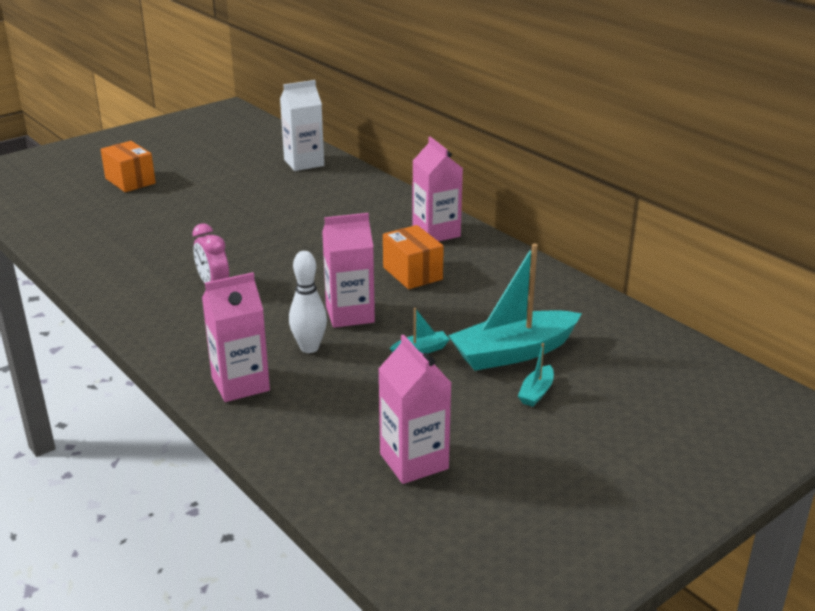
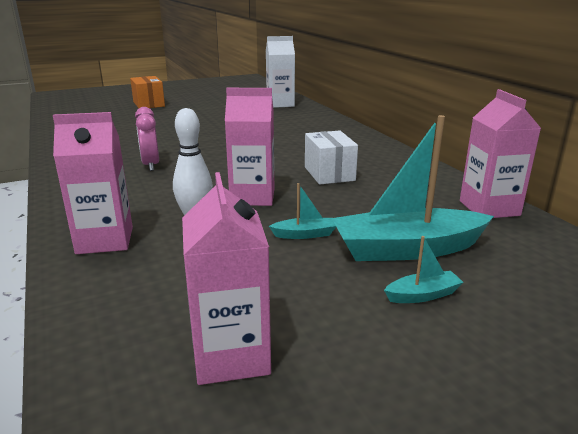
camera: 15 degrees right, 5 degrees down
(412, 273) = (329, 174): orange box -> white box
(436, 232) = (364, 149): pink carton -> pink carton (489, 208)
(536, 392) = (422, 295): turquoise boat -> turquoise boat turned 150 degrees counterclockwise

